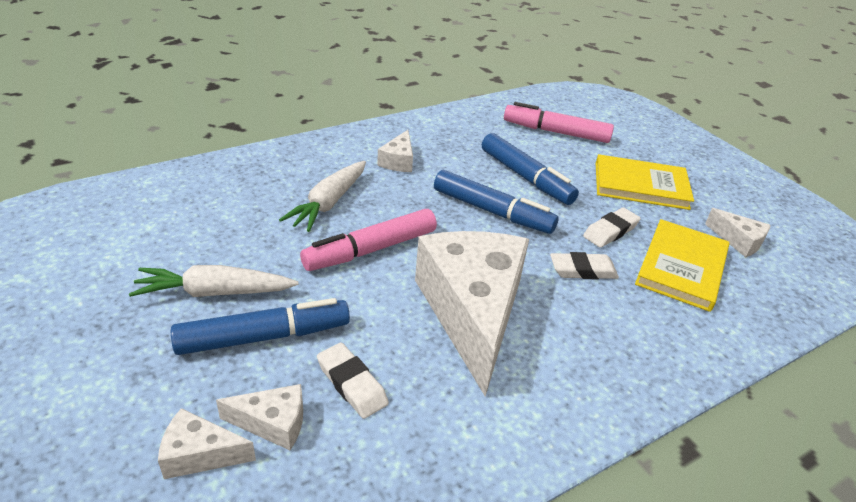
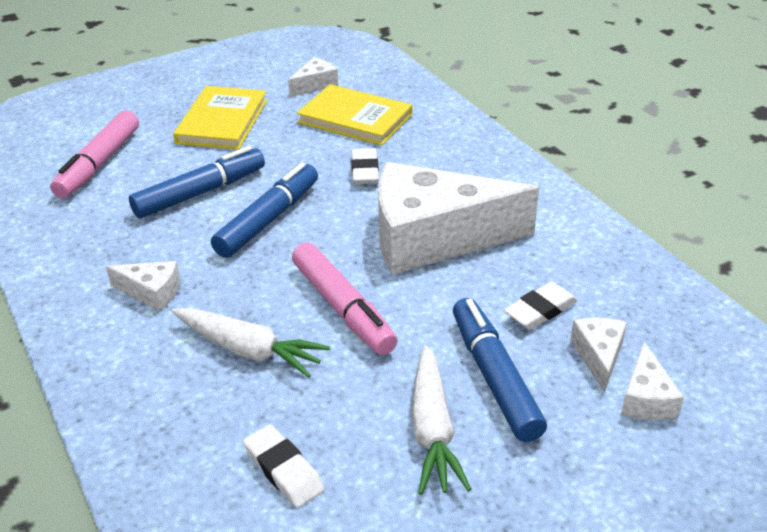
camera: 85 degrees left, 0 degrees up
(610, 231) = (302, 148): white eraser -> white eraser (283, 470)

